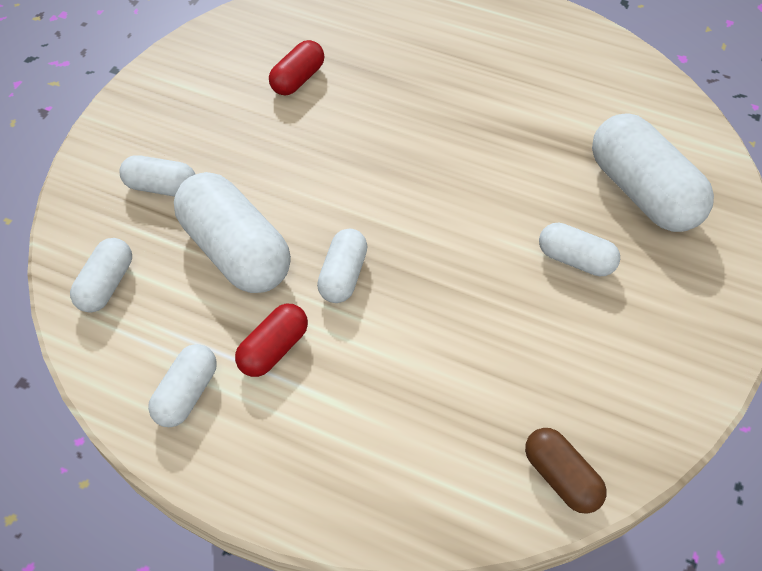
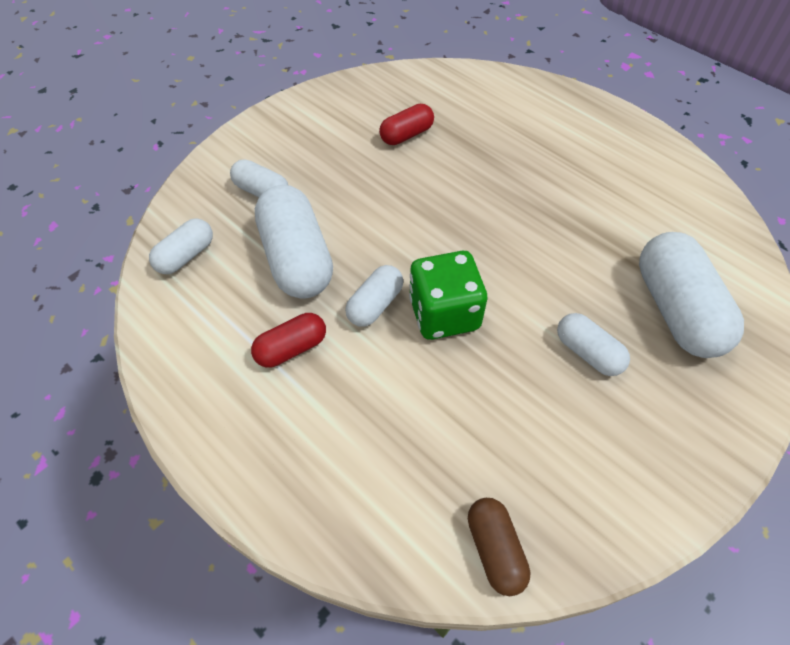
camera: 20 degrees right, 0 degrees up
(187, 393) = (206, 363): white capsule -> none
(419, 263) = (444, 314): none -> green dice

